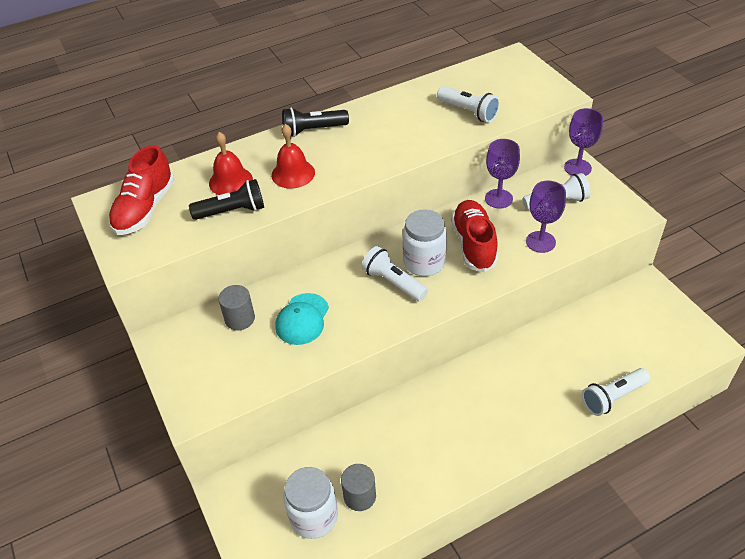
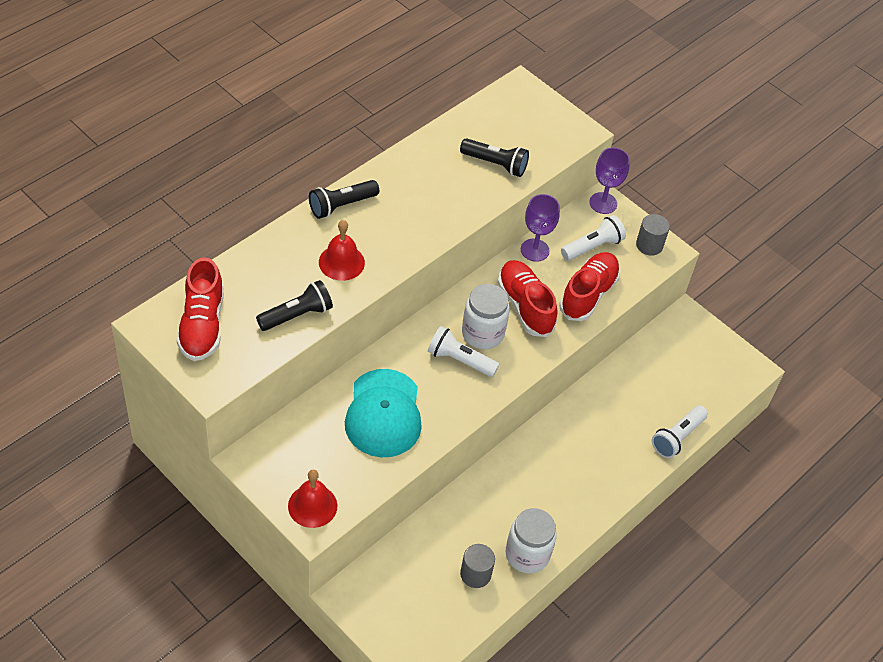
camera: 25 degrees left, 5 degrees up
(230, 181) = (279, 280): red bell -> red bell (312, 506)
(240, 319) = (320, 424): grey cylinder -> grey cylinder (649, 245)
(302, 319) = (383, 413): turquoise cap -> turquoise cap, size x1.56
(314, 517) = (439, 601): white jar -> white jar (527, 554)
(468, 112) = (495, 164): white flashlight -> black flashlight
(540, 242) = (588, 294): purple goblet -> red shoe

